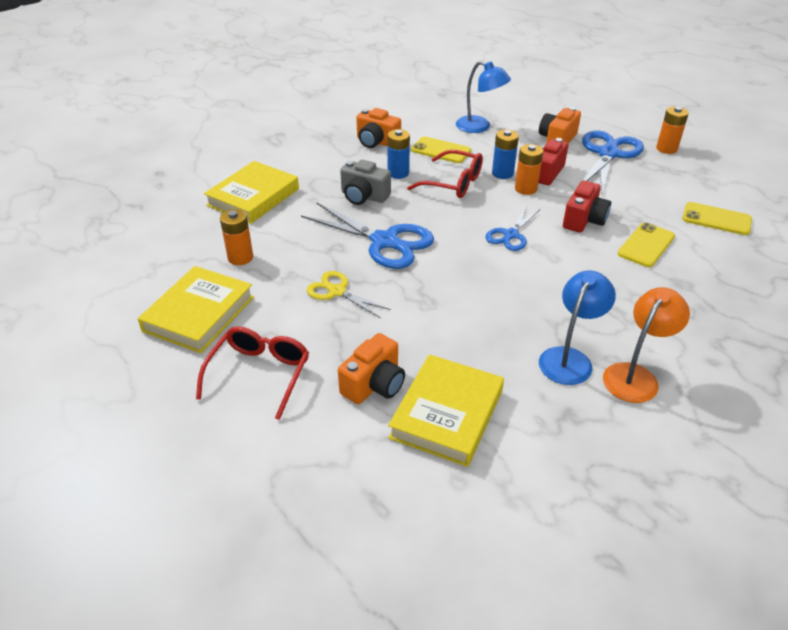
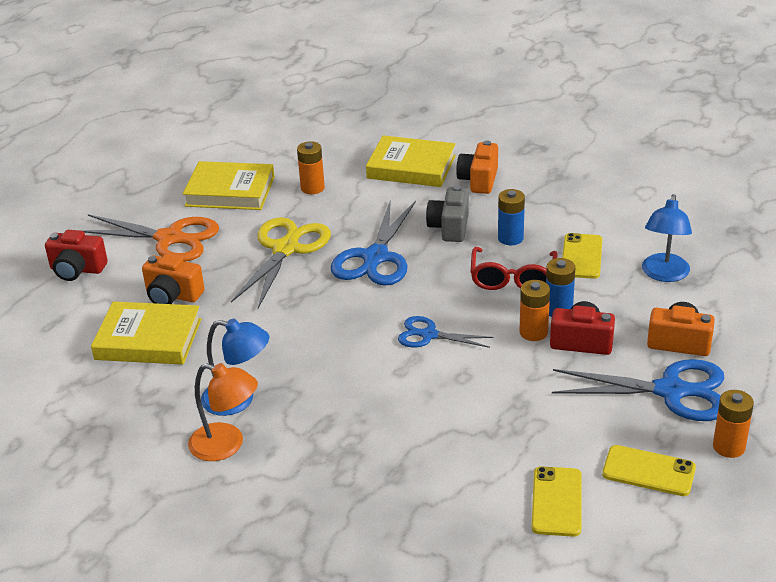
camera: 75 degrees right, 5 degrees down
(259, 374) = (169, 238): red glasses -> orange scissors
(337, 291) = (285, 249): yellow scissors -> yellow scissors, size x1.73
(376, 142) = (569, 210): orange camera -> orange camera (479, 180)
(584, 220) = (489, 385): red camera -> red camera (77, 270)
(646, 245) = (460, 440): yellow phone -> yellow phone (648, 471)

